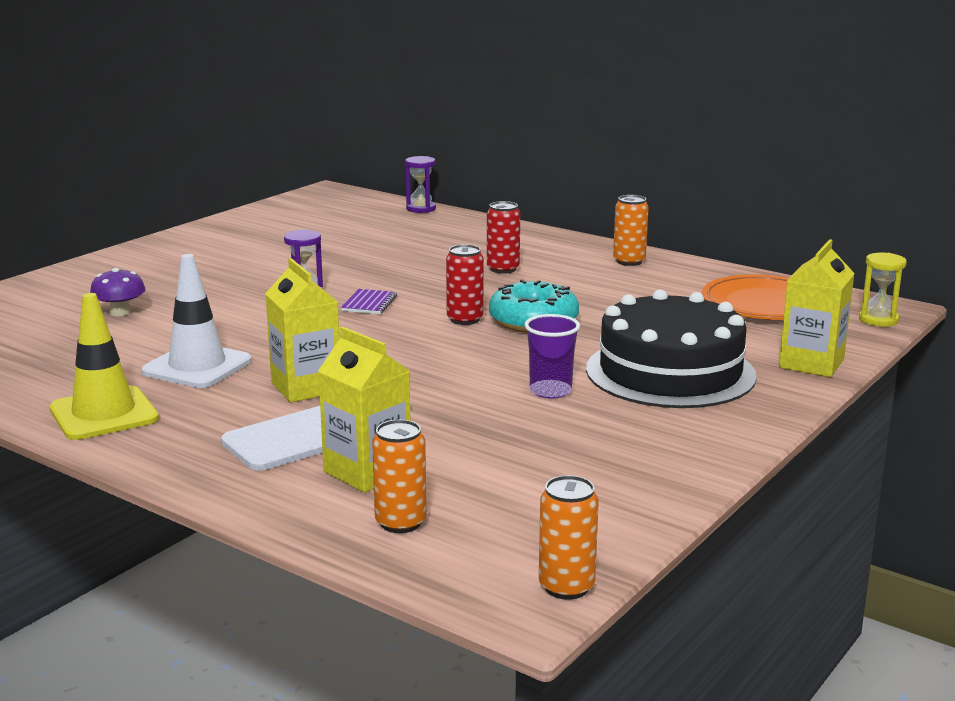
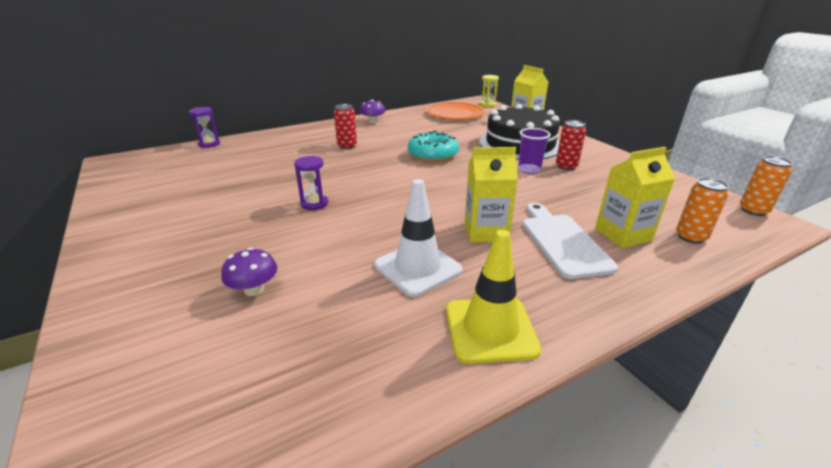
camera: 65 degrees left, 10 degrees up
(369, 304) = (359, 188): purple notebook -> none
(465, 319) = (413, 169): red can -> red can (566, 166)
(629, 261) = (373, 122): orange can -> purple mushroom

